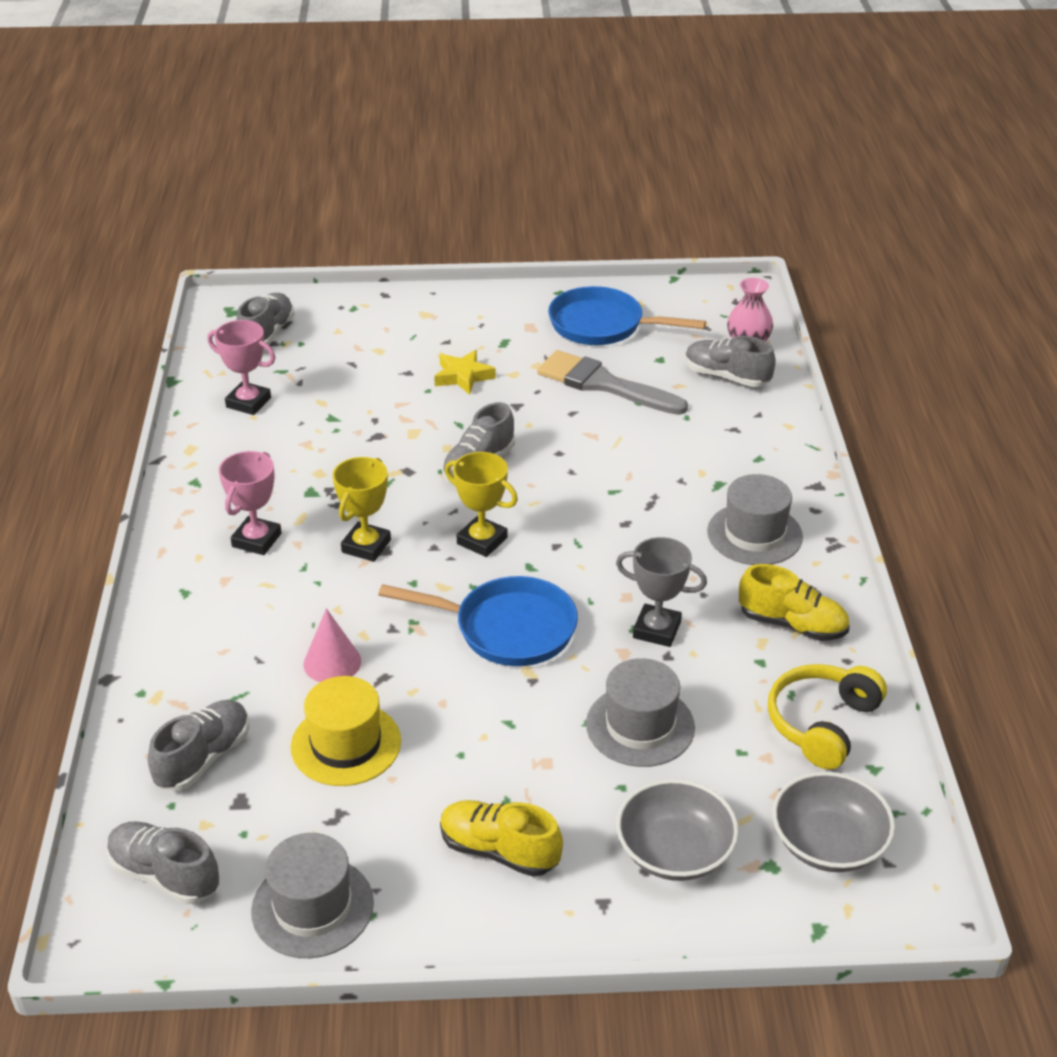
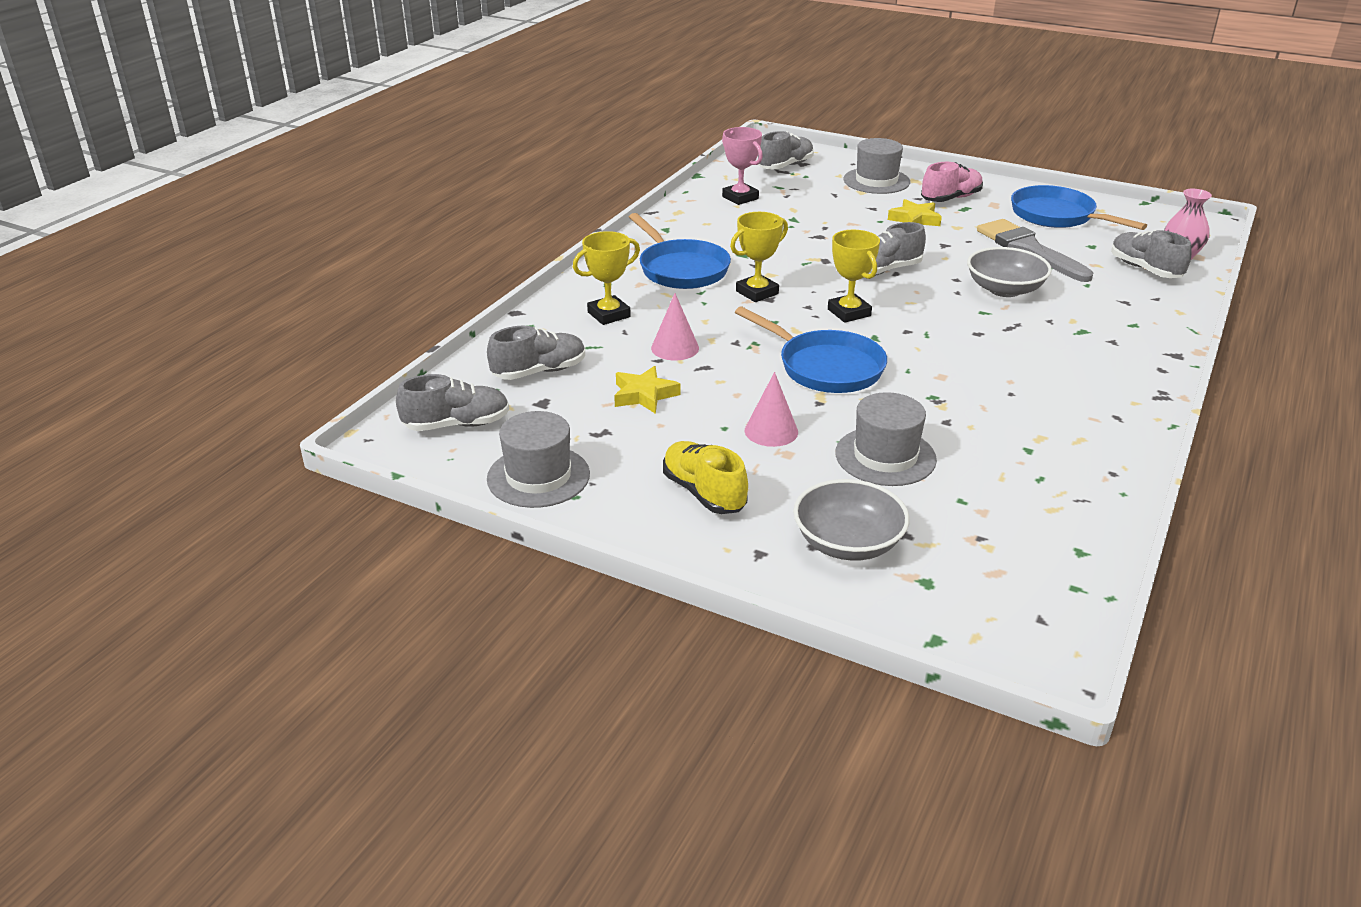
camera: 30 degrees right, 5 degrees down
(165, 875) = (457, 424): grey shoe -> grey shoe turned 105 degrees clockwise
(222, 641) = (609, 314): none -> yellow trophy
(256, 540) = (681, 269): pink trophy -> blue pan
(346, 744) = (644, 395): yellow hat -> yellow star
(481, 332) = (951, 198): none -> pink shoe
(510, 739) = (771, 431): none -> pink cone
(657, 630) = (950, 403): grey trophy -> none
(754, 534) = (1090, 369): grey hat -> grey hat (876, 181)
(792, 624) = (1078, 435): yellow shoe -> none
(822, 724) = (1054, 507): yellow headphones -> none
(828, 843) = (993, 586): grey bowl -> grey bowl (1004, 289)

